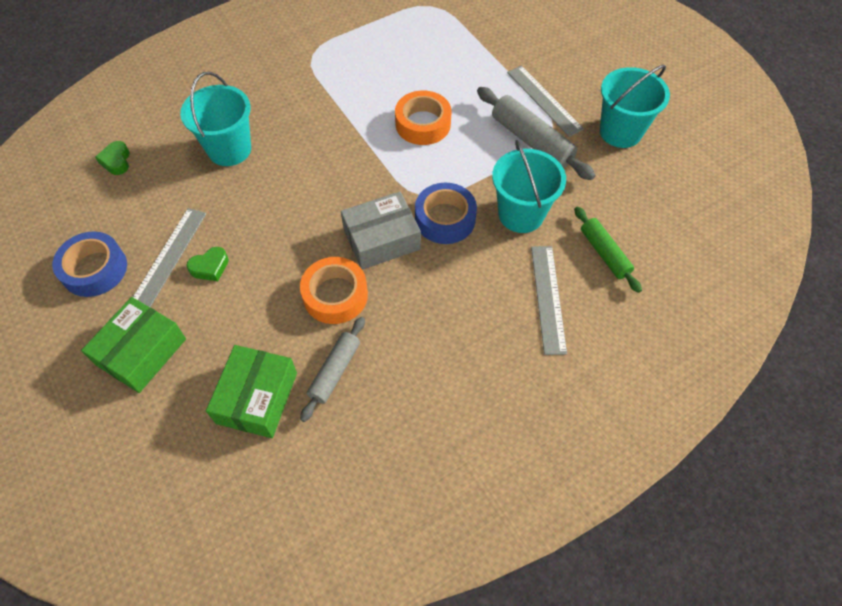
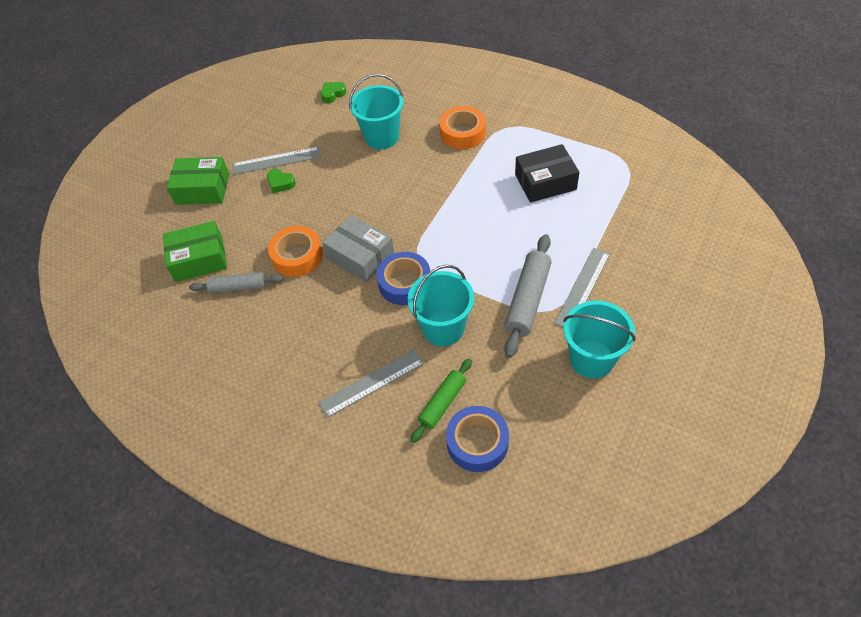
camera: 65 degrees right, 5 degrees down
(94, 269) = (247, 135): blue tape -> blue tape (477, 442)
(406, 63) = (545, 182): none -> black box
(423, 124) = (489, 224): orange tape -> orange tape (462, 133)

